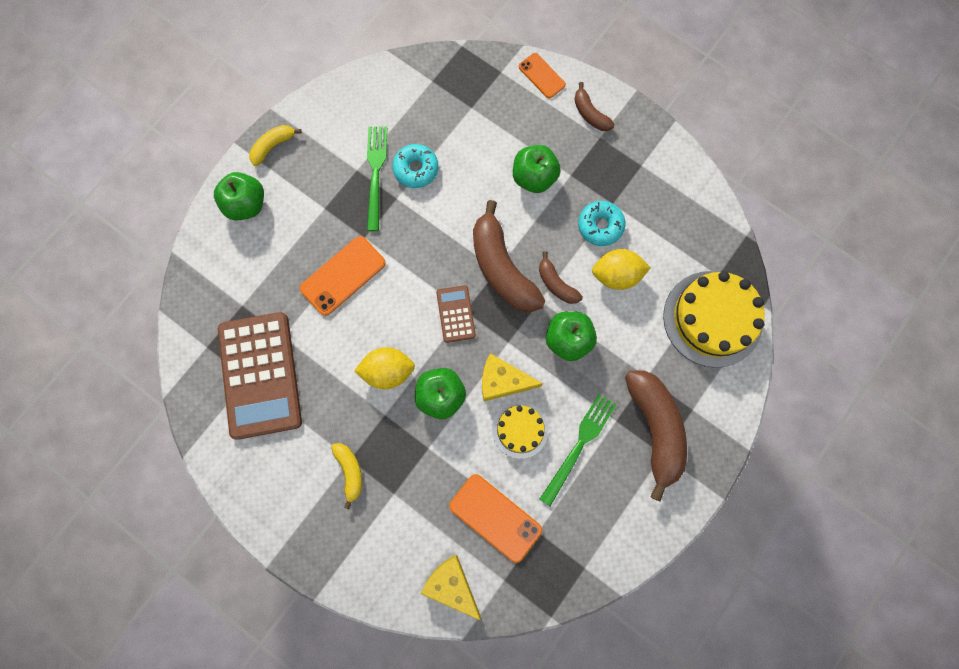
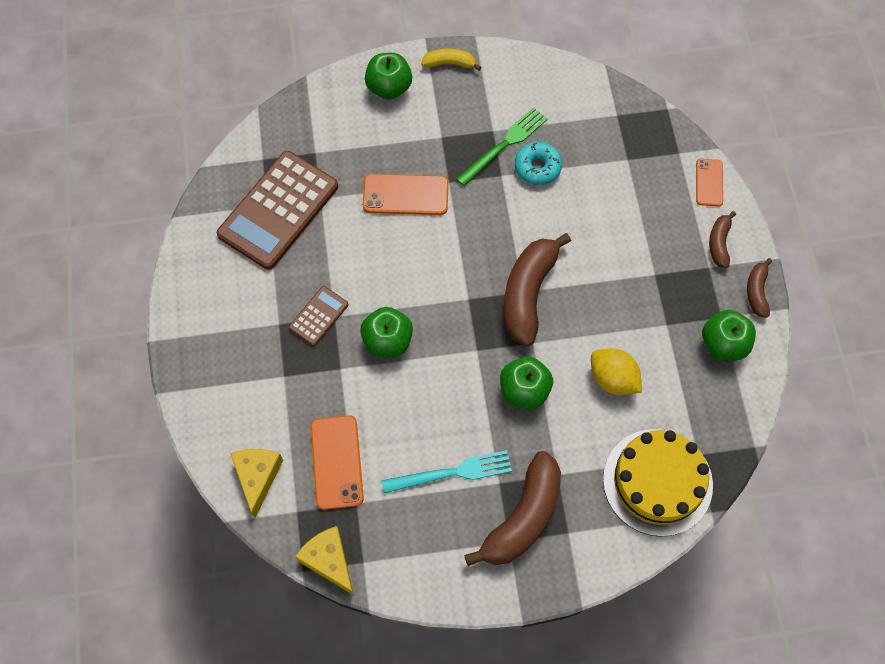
camera: 45 degrees right, 10 degrees down
(350, 472) = (270, 332): yellow banana -> none
(388, 371) = (368, 289): yellow lemon -> none
(456, 314) = (459, 295): brown calculator -> brown calculator (318, 316)
(503, 381) = (443, 373): yellow cheese -> yellow cheese (329, 560)
(520, 430) = (419, 419): yellow cake -> none
(534, 178) = (623, 251): green apple -> green apple (723, 344)
(556, 284) = (558, 342): brown banana -> brown banana (757, 291)
(579, 446) = (451, 473): green fork -> turquoise fork
(600, 226) = (638, 332): turquoise donut -> none

